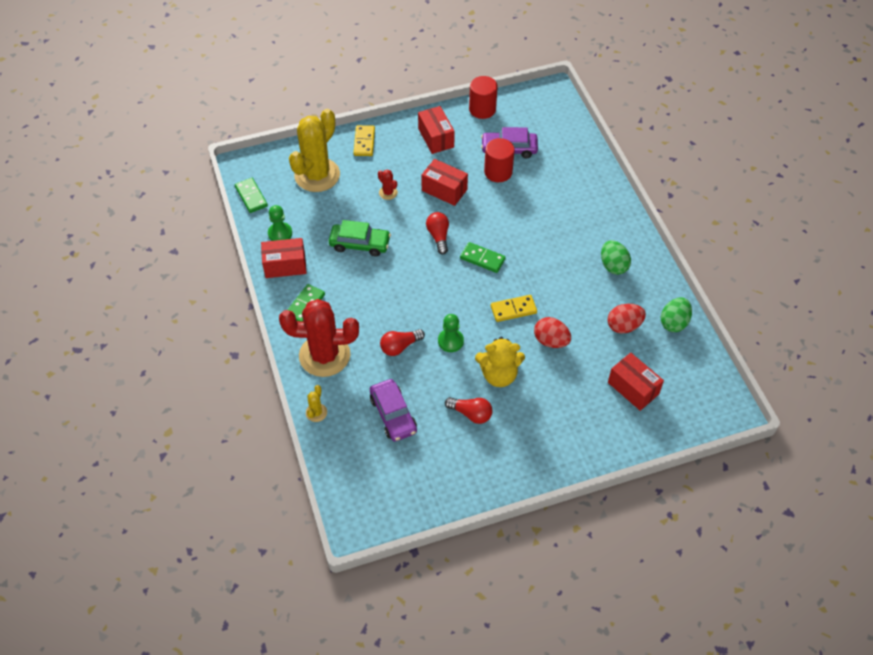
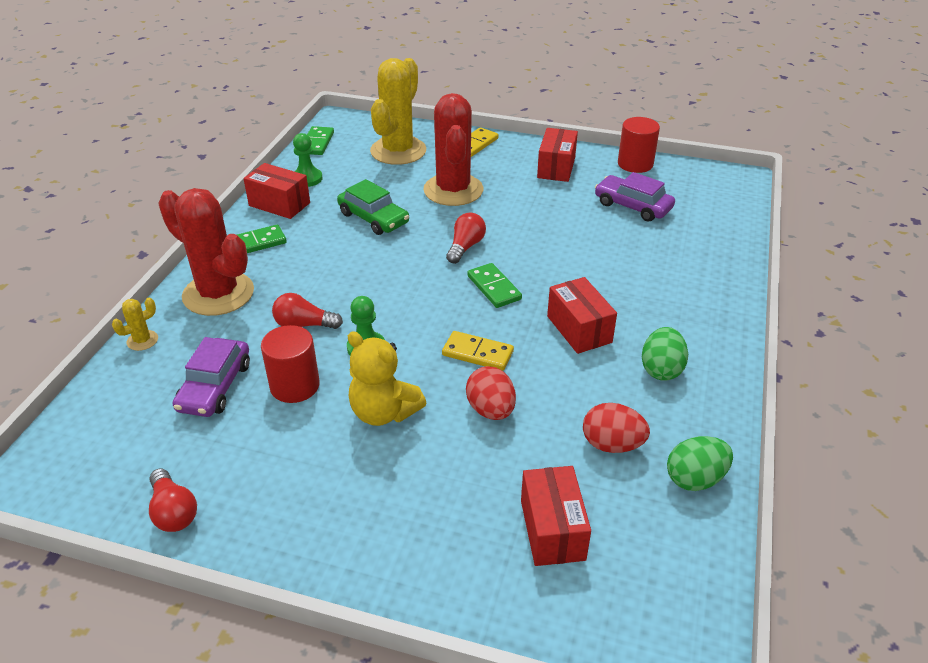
camera: 35 degrees right, 15 degrees down
(317, 175) = (398, 151): yellow cactus -> yellow cactus turned 45 degrees counterclockwise
(388, 192) = (453, 190): red cactus -> red cactus, size x2.46
(444, 190) = (517, 211): red box -> red box (579, 329)
(471, 414) = (301, 436): red light bulb -> red light bulb (173, 511)
(498, 172) = (598, 220): red cylinder -> red cylinder (295, 386)

